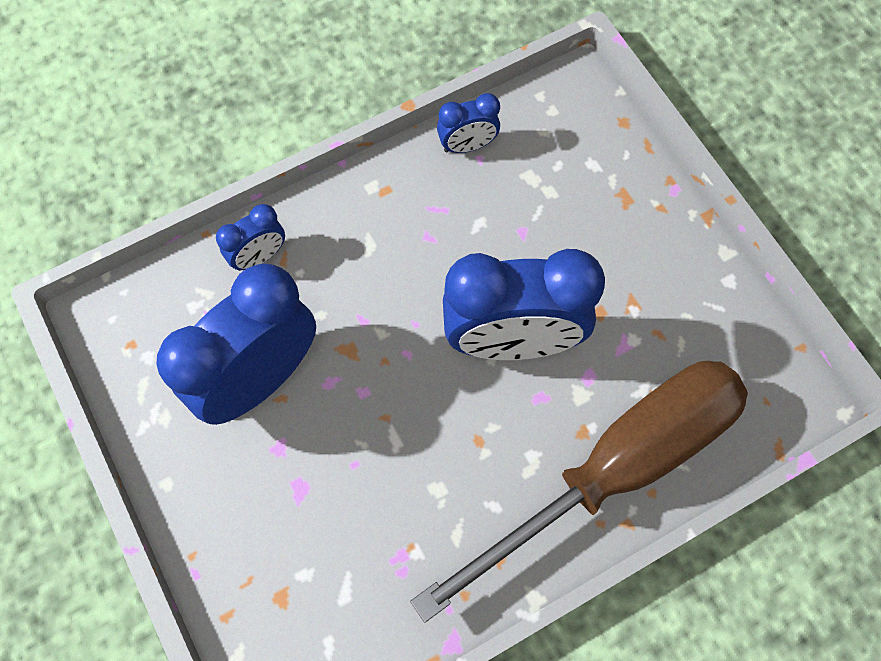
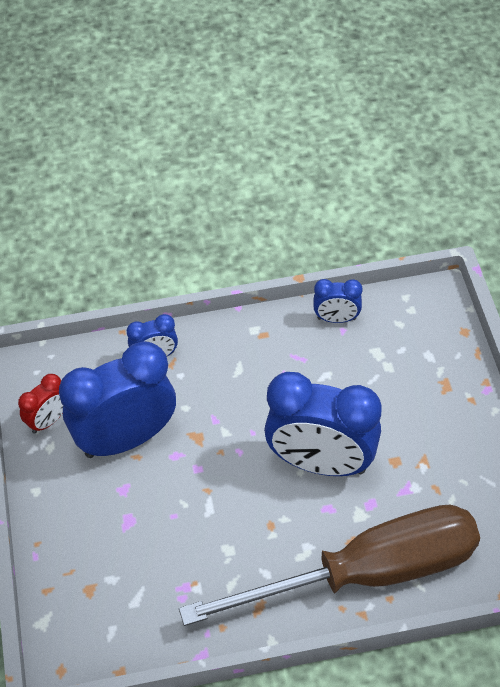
camera: 20 degrees right, 15 degrees down
(150, 382) = (48, 421): none -> red clock

